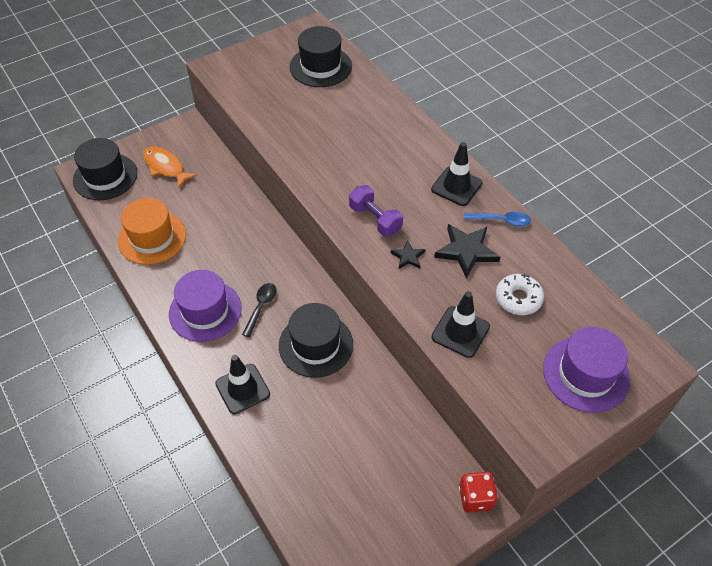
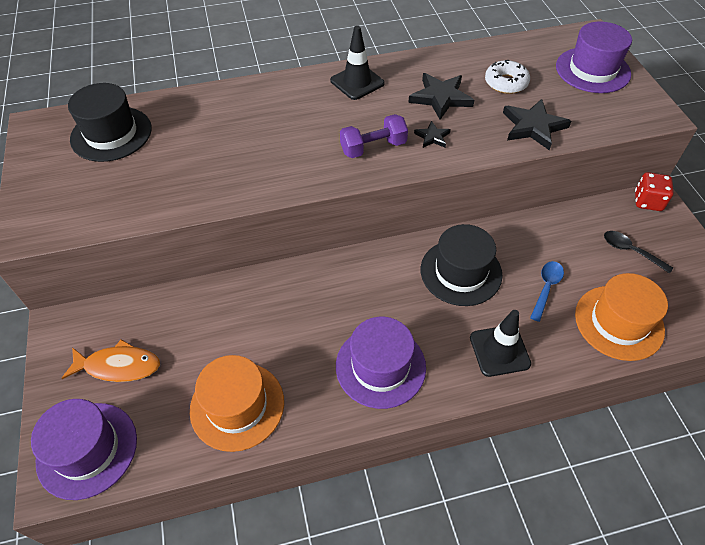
camera: 70 degrees left, 0 degrees up
(105, 177) = (87, 449): black hat -> purple hat
(166, 167) = (118, 366): orange fish -> orange fish turned 150 degrees counterclockwise
(261, 307) = (395, 309): black spoon -> black spoon (630, 251)
(302, 481) = (619, 322): none -> orange hat
(460, 332) = (533, 127): black traffic cone -> black star
(501, 221) = (413, 67): blue spoon -> blue spoon (546, 288)

